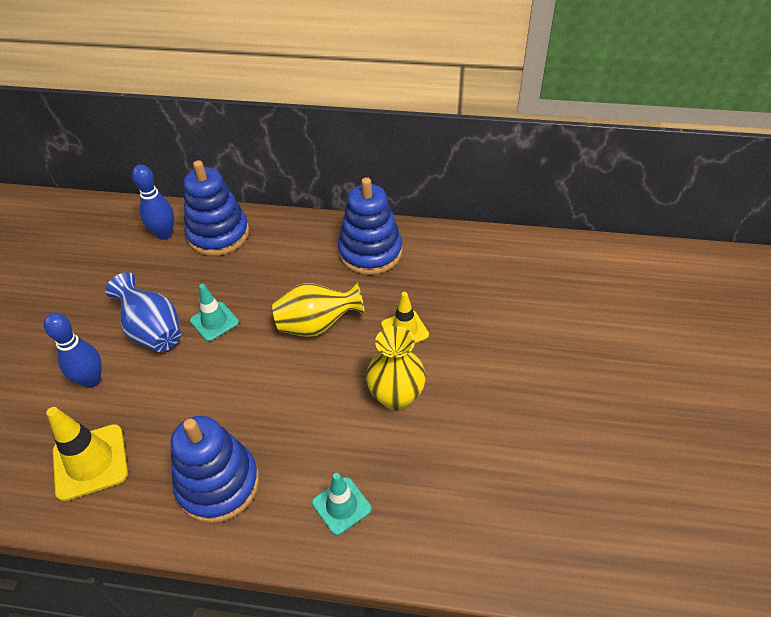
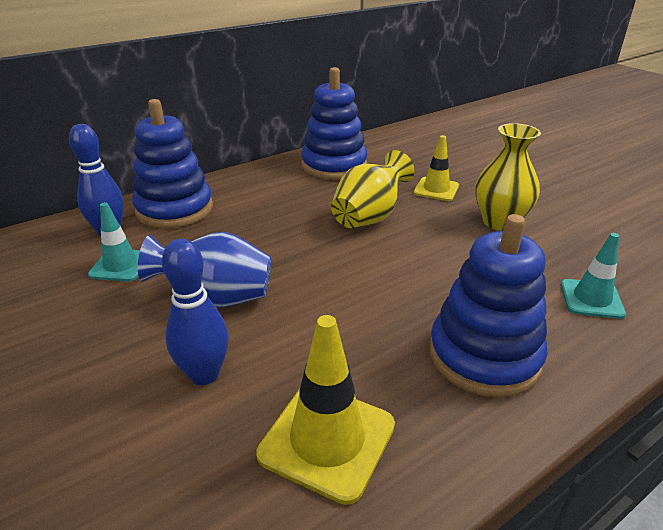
camera: 45 degrees left, 15 degrees down
(214, 321) = (272, 259): turquoise traffic cone -> turquoise traffic cone (121, 265)

